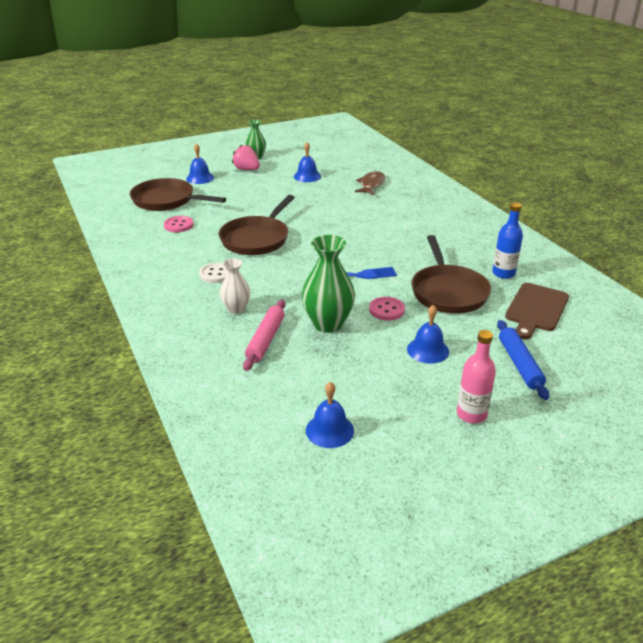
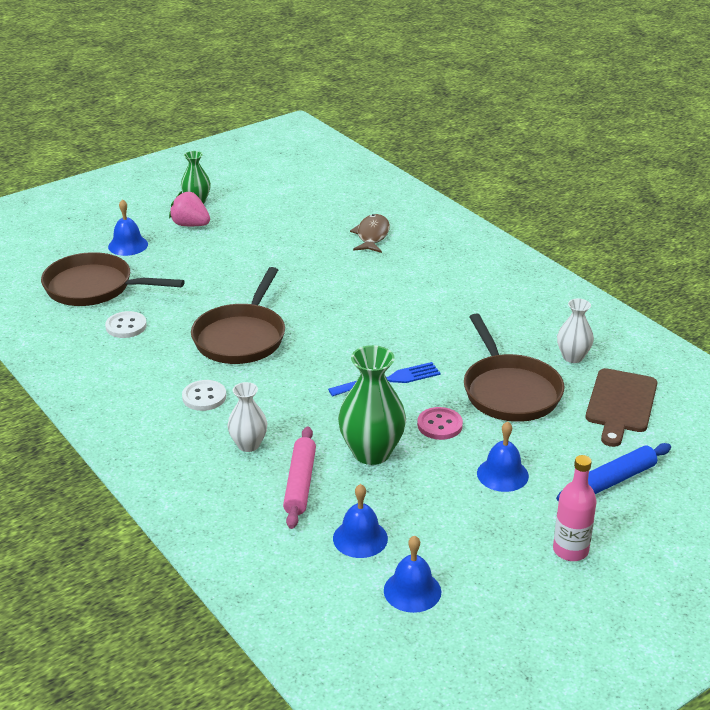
camera: 10 degrees left, 0 degrees up
(178, 225) = (126, 326): pink button -> white button
(307, 176) = (279, 229): blue bell -> blue bell (360, 538)
(503, 273) = (572, 357): blue bottle -> white vase
(519, 364) = (613, 480): blue rolling pin -> blue rolling pin turned 75 degrees clockwise

